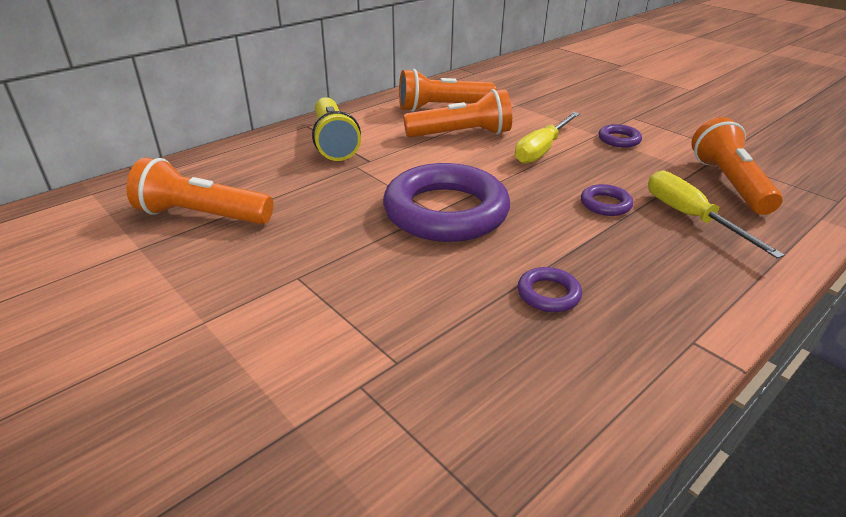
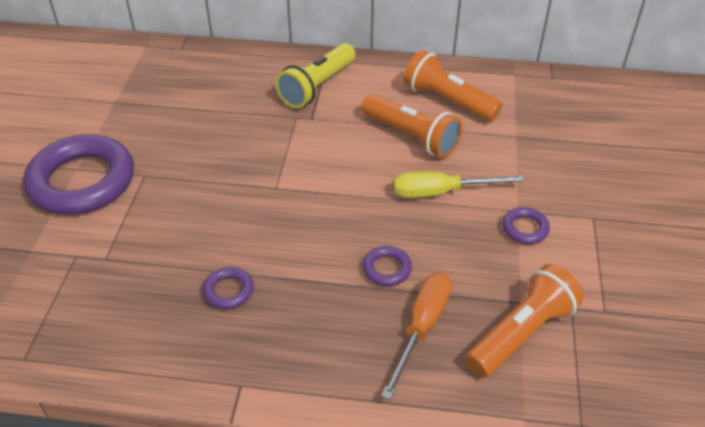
camera: 50 degrees right, 10 degrees up
(202, 216) = (166, 99): orange flashlight -> none
(446, 211) = (281, 192): purple ring -> purple ring (82, 181)
(690, 217) = (422, 327): yellow screwdriver -> orange screwdriver

